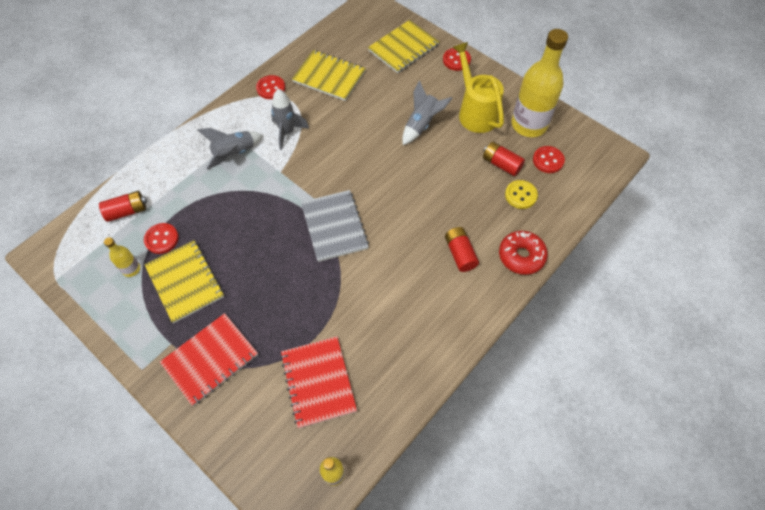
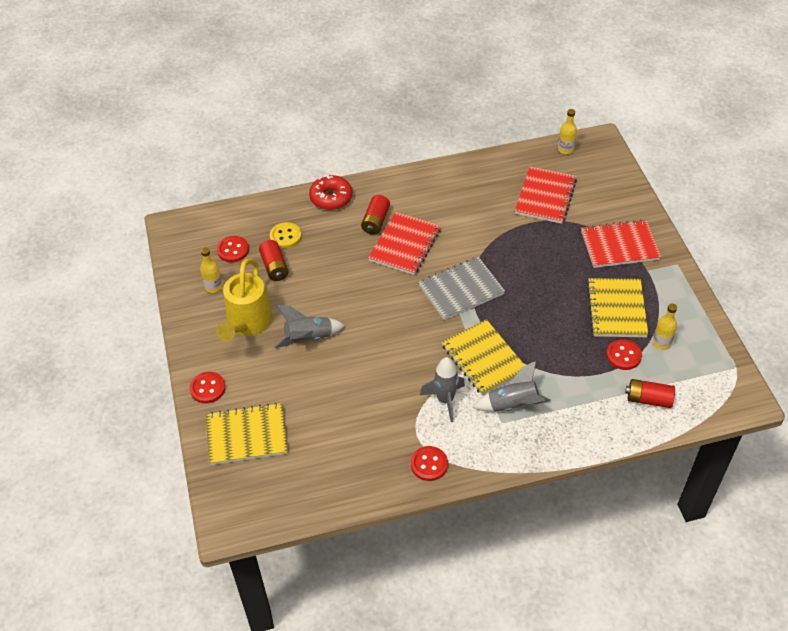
camera: 145 degrees left, 10 degrees down
(329, 77) = (355, 443): yellow notebook -> yellow notebook (483, 359)
(334, 226) = (461, 290): grey notebook -> grey notebook turned 45 degrees clockwise
(414, 244) = (405, 245): none -> red notebook
(529, 125) = (213, 287): yellow bottle -> yellow bottle, size x0.44

